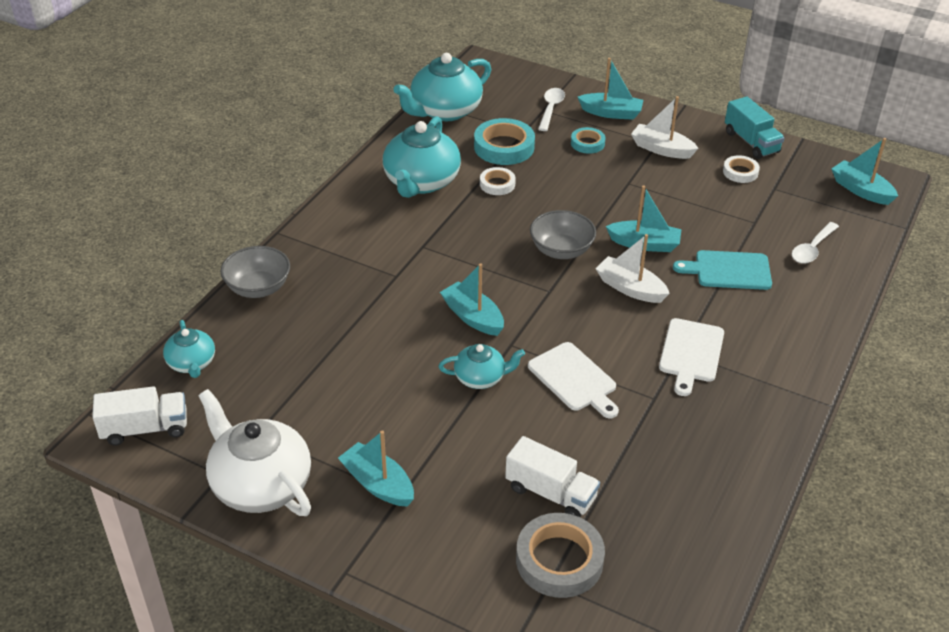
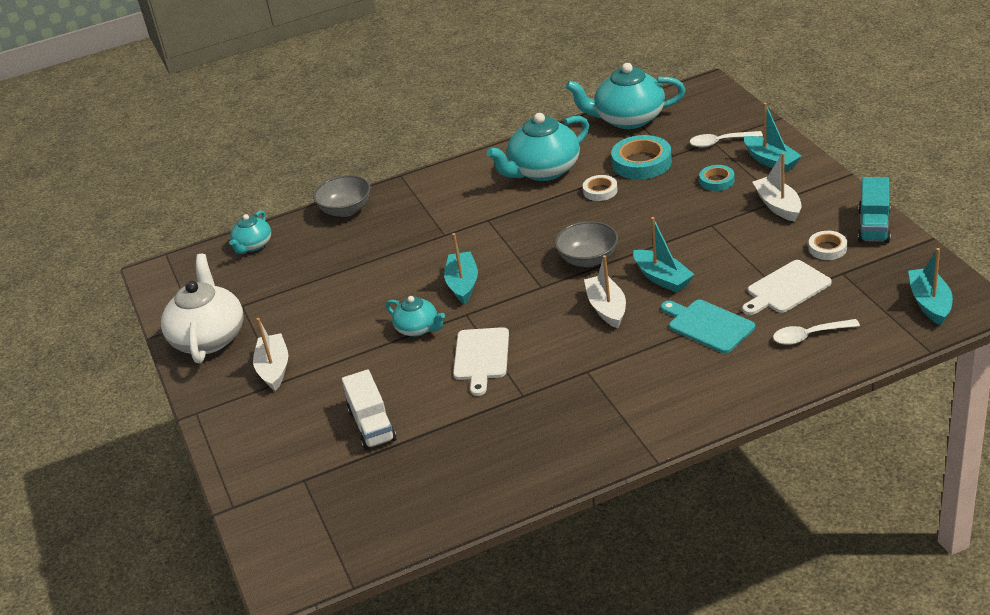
camera: 45 degrees right, 5 degrees down
(145, 429) = (185, 276): white truck -> none
(378, 484) = (274, 369): turquoise boat -> white boat
(551, 109) = (720, 142): white spoon -> white spoon turned 150 degrees counterclockwise
(559, 560) = (326, 470): grey tape -> none
(691, 353) = (593, 375): white cutting board -> white cutting board (786, 289)

